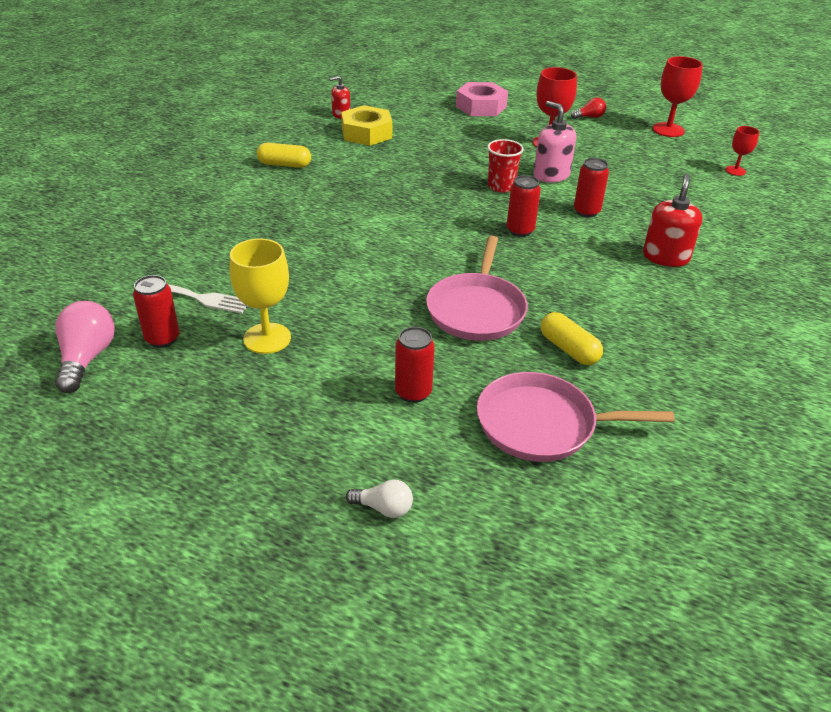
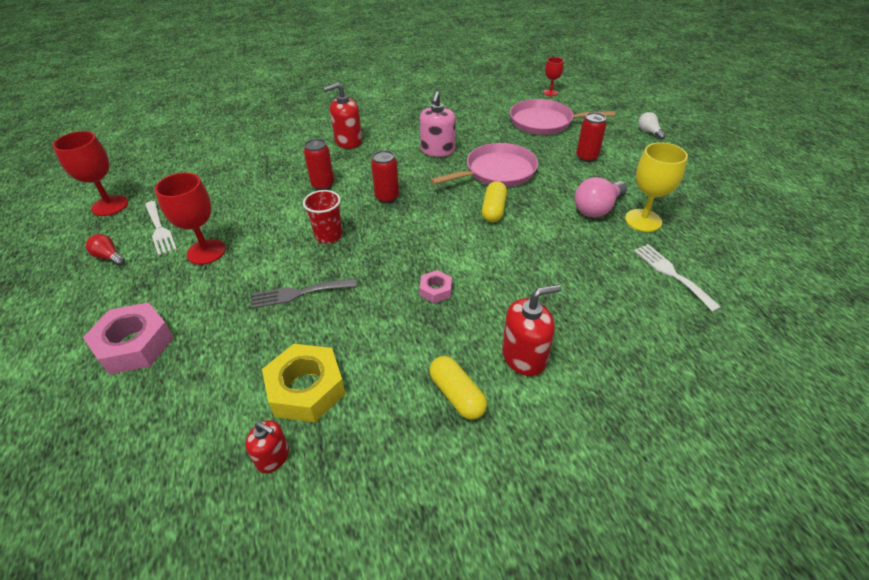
camera: 130 degrees left, 5 degrees up
(87, 358) = (783, 271): pink light bulb -> pink light bulb (597, 209)
(162, 338) = (718, 257): red can -> none
(266, 195) = (524, 356): none -> red soap dispenser
(371, 197) = (436, 290): none -> pink nut
(450, 156) = (299, 293): none -> grey fork
(542, 424) = (544, 122): pink pan -> pink pan turned 135 degrees clockwise
(551, 175) = (277, 222): pink soap dispenser -> pink soap dispenser (437, 150)
(568, 349) = (483, 135): yellow capsule -> yellow capsule (493, 210)
(604, 137) = (159, 230): none -> white fork
(735, 171) = (178, 155): red goblet -> red goblet (550, 92)

